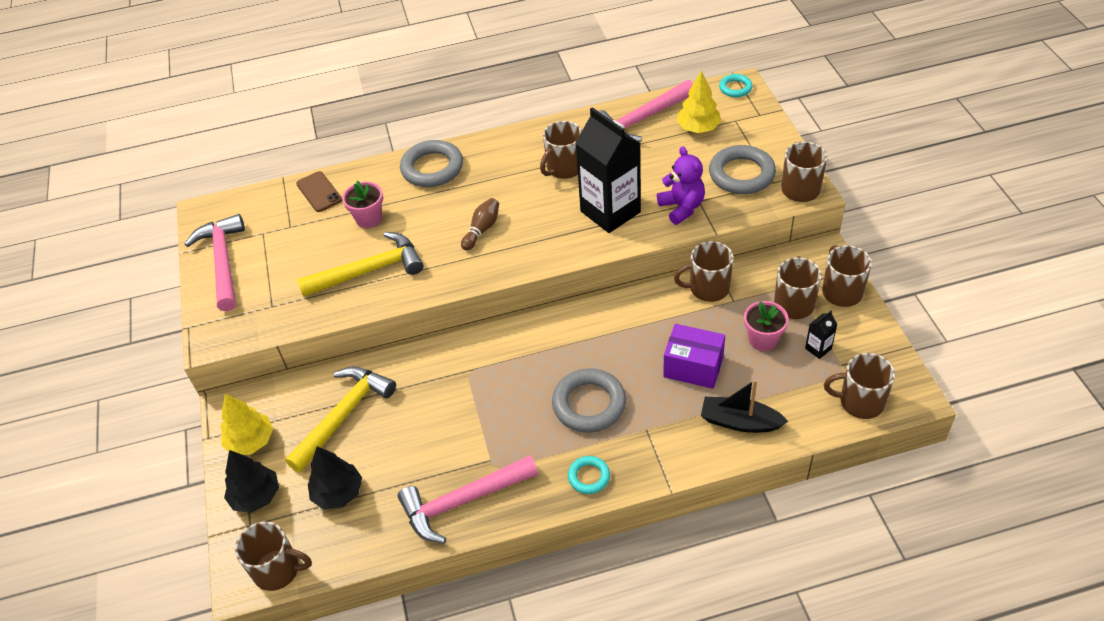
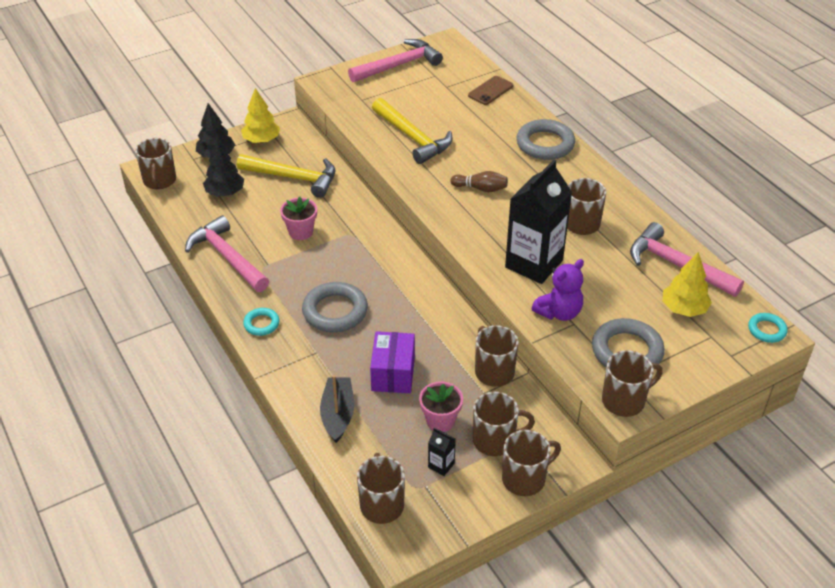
camera: 70 degrees right, 5 degrees down
(369, 218) = (470, 124): pink flower pot -> pink flower pot (301, 232)

